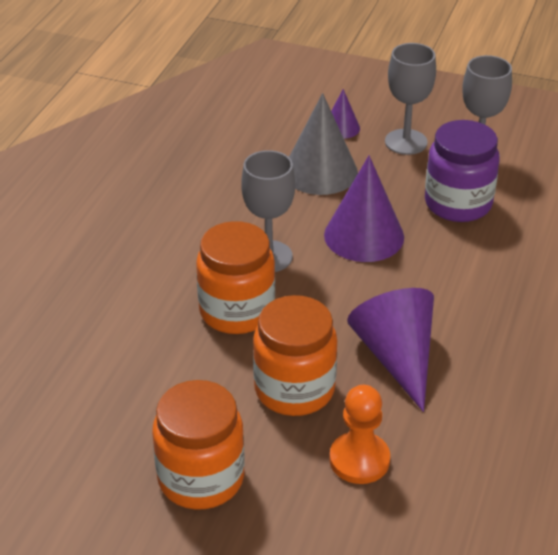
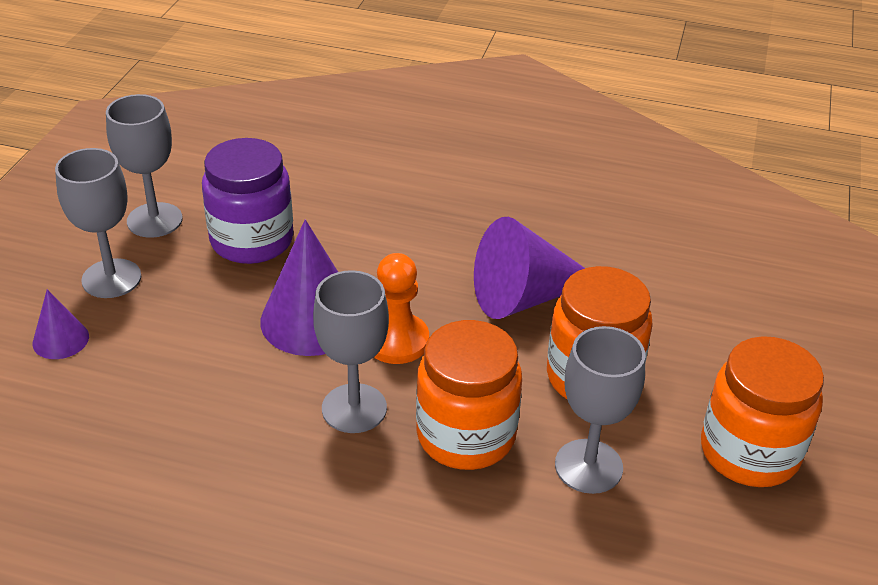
camera: 95 degrees left, 0 degrees up
(198, 375) = (588, 466): none -> grey goblet
(320, 172) = (166, 360): grey cone -> none
(359, 460) = (681, 326): orange pawn -> orange pawn (396, 341)

